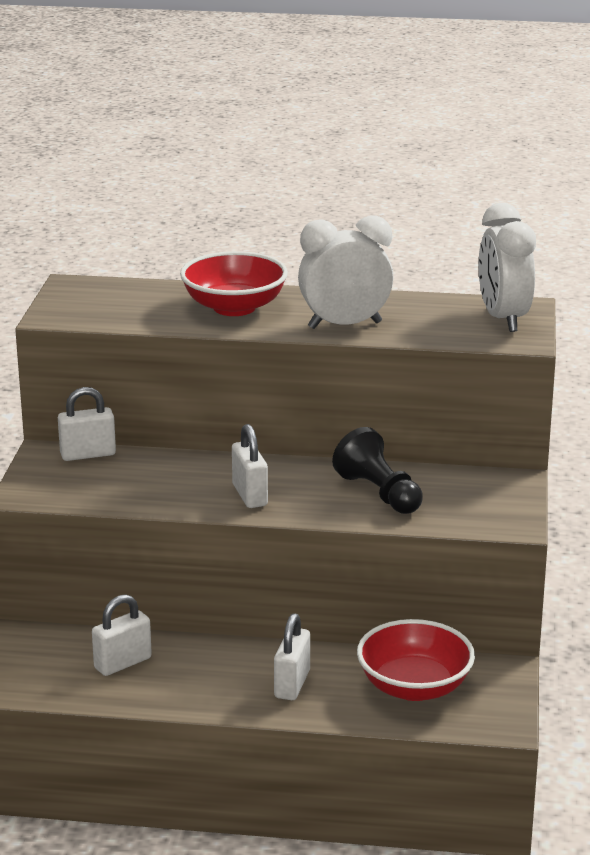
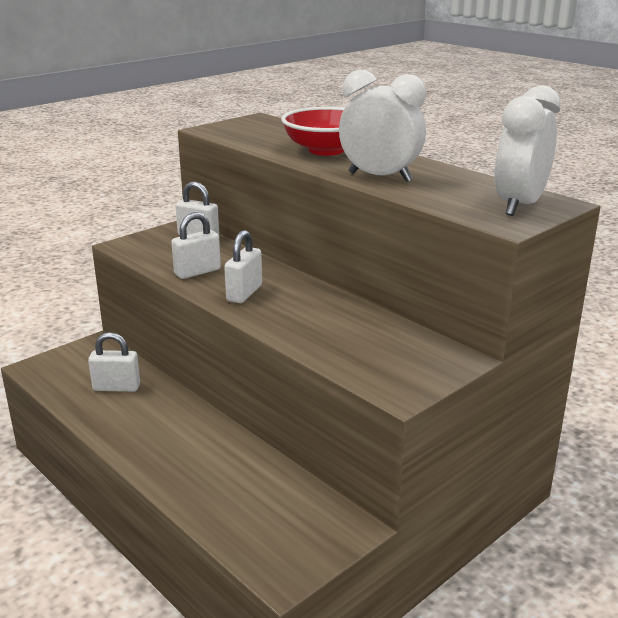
camera: 40 degrees right, 0 degrees up
(292, 684) = (186, 454): white padlock -> white padlock (197, 272)
(379, 493) = (333, 326): black pawn -> none
(414, 687) = (262, 503): red bowl -> none

